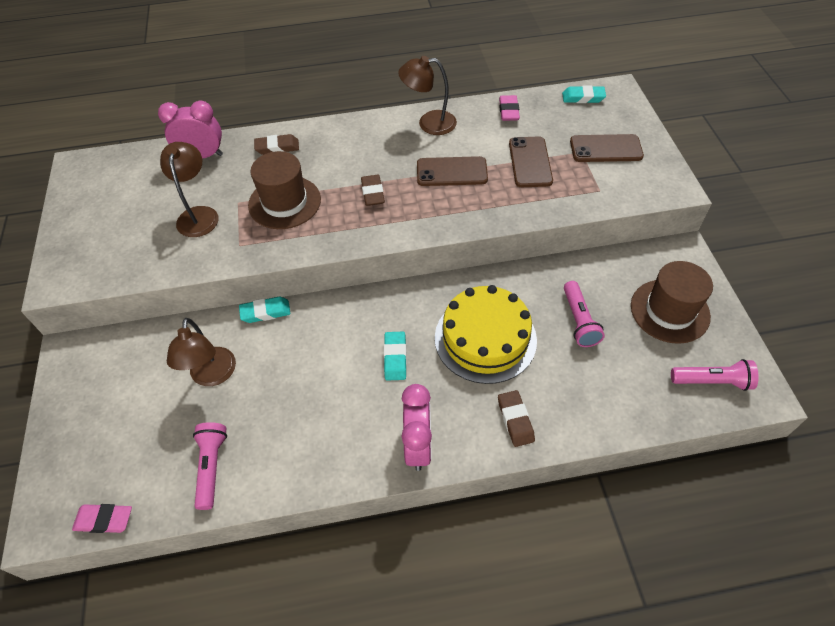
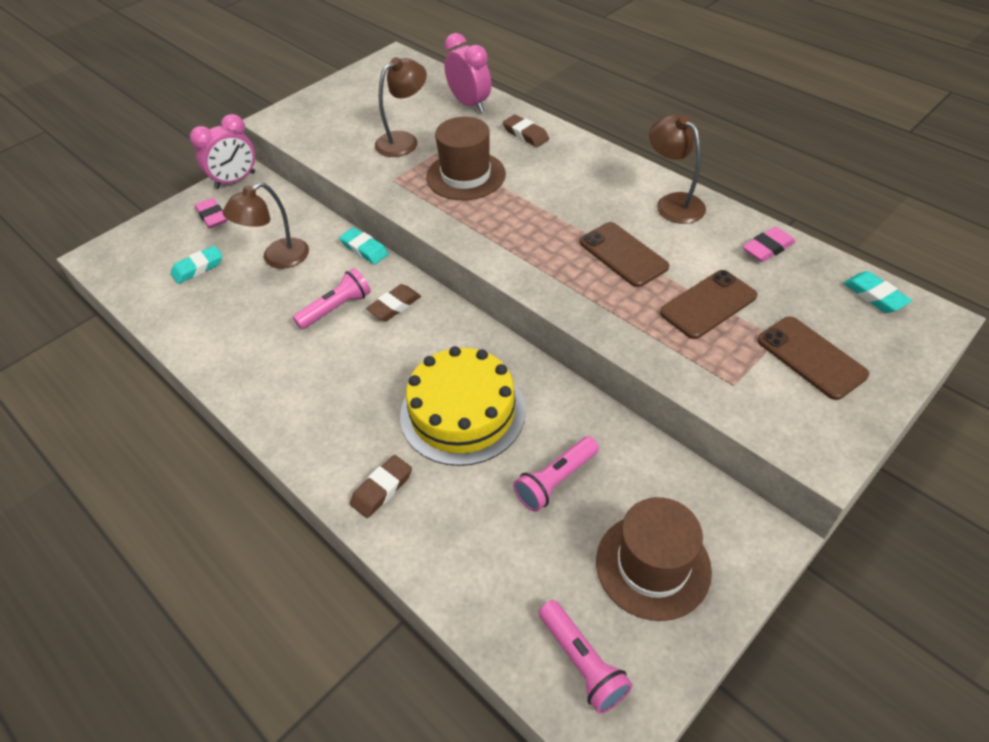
camera: 55 degrees right, 5 degrees down
(104, 520) = (117, 282): pink eraser -> pink eraser (212, 216)
(212, 467) = (195, 310): pink flashlight -> pink flashlight (336, 308)
(373, 193) = (534, 219): brown eraser -> brown eraser (394, 306)
(395, 358) = (384, 358): turquoise eraser -> turquoise eraser (198, 268)
(418, 446) = (300, 428): pink clock -> pink clock (235, 180)

